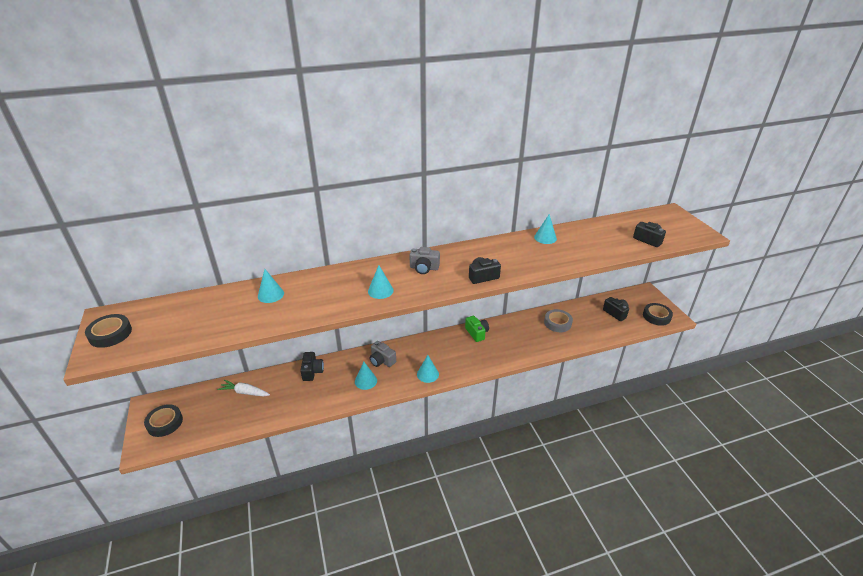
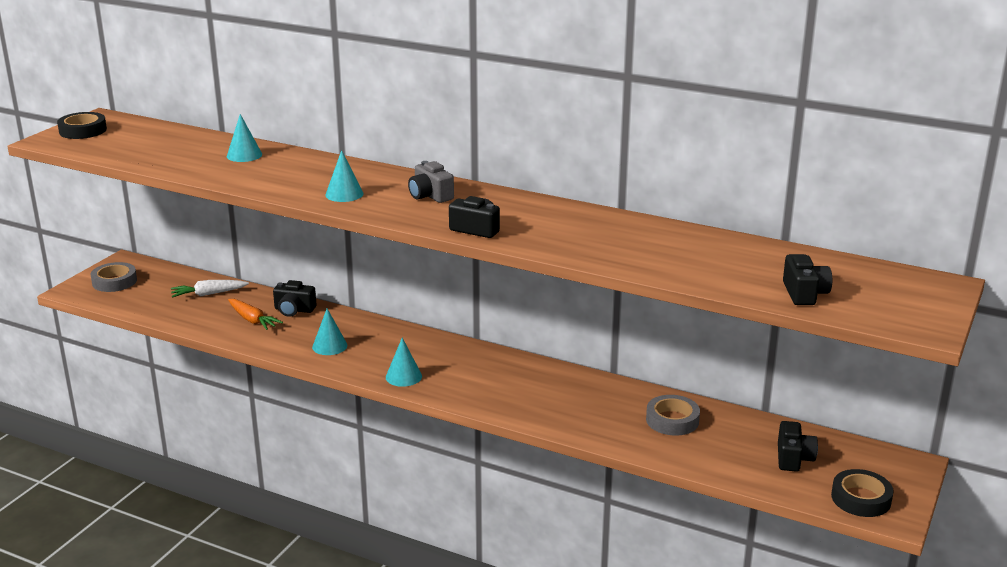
camera: 45 degrees right, 10 degrees down
(165, 423) = (114, 281): black tape -> grey tape
(245, 392) = (209, 294): white carrot -> white carrot turned 75 degrees counterclockwise
(299, 392) = (252, 320): none -> orange carrot
(312, 371) = (294, 310): black camera -> black camera turned 60 degrees clockwise
(382, 360) = (377, 338): grey camera -> none
(477, 333) = (536, 372): green camera -> none
(545, 238) = (648, 230): turquoise cone -> none

